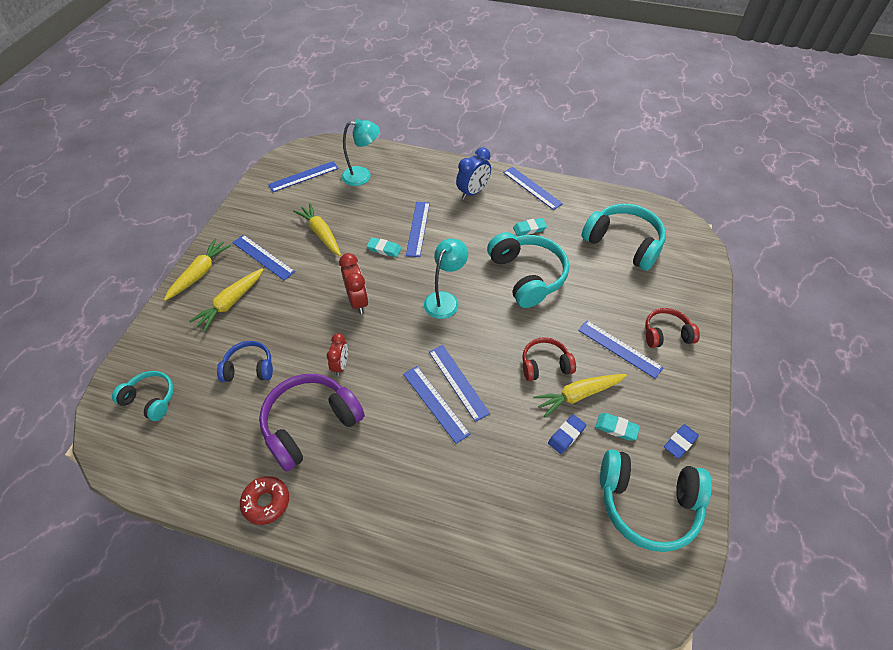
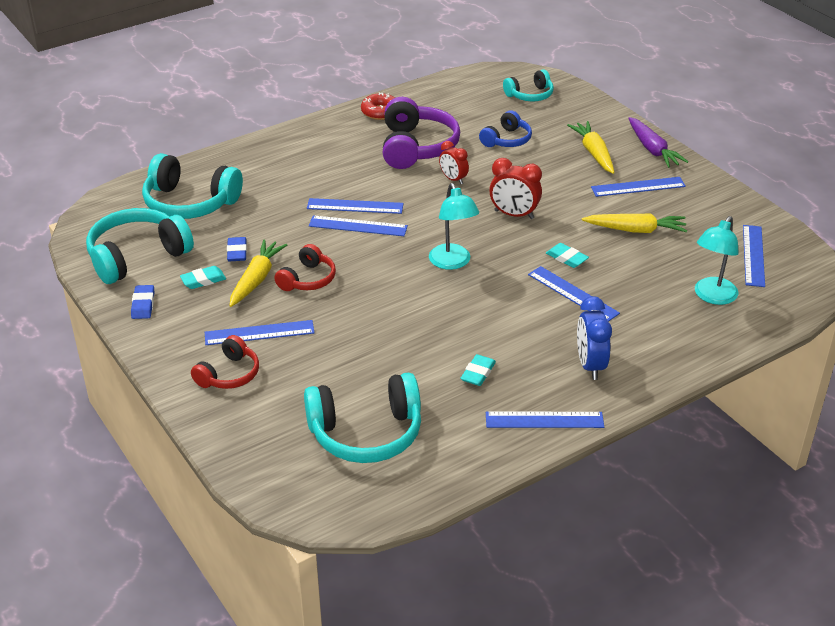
camera: 130 degrees right, 15 degrees down
(200, 273) = (653, 150): yellow carrot -> purple carrot
(384, 249) = (566, 258): turquoise eraser -> turquoise eraser turned 75 degrees clockwise
(527, 276) = (415, 330): turquoise headphones -> turquoise headphones (190, 203)

